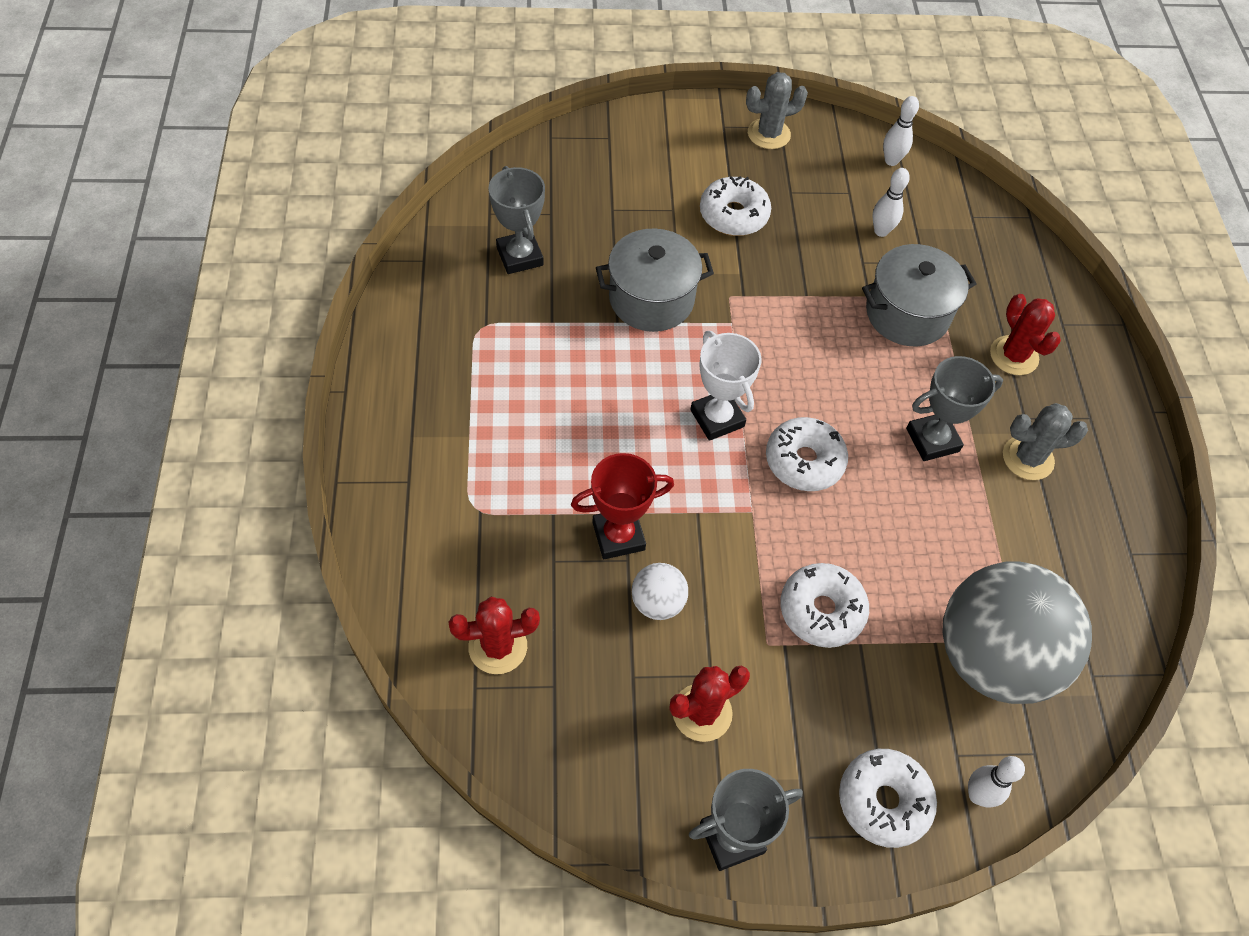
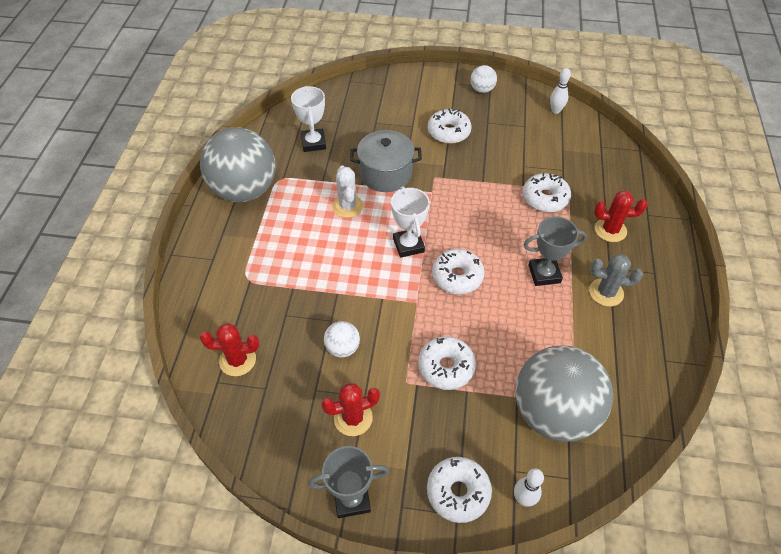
camera: 15 degrees right, 5 degrees down
(428, 354) = (244, 190): none -> grey ball
(519, 256) = (313, 143): grey trophy -> white trophy
(604, 363) = (347, 206): none -> white cactus
(618, 536) = (329, 306): red trophy -> none
(768, 134) = (482, 89): grey cactus -> white ball
(881, 231) = (539, 149): white bowling pin -> none
(907, 314) = (545, 198): grey pot -> white donut
(1014, 356) = (610, 230): red cactus -> red cactus turned 75 degrees counterclockwise

